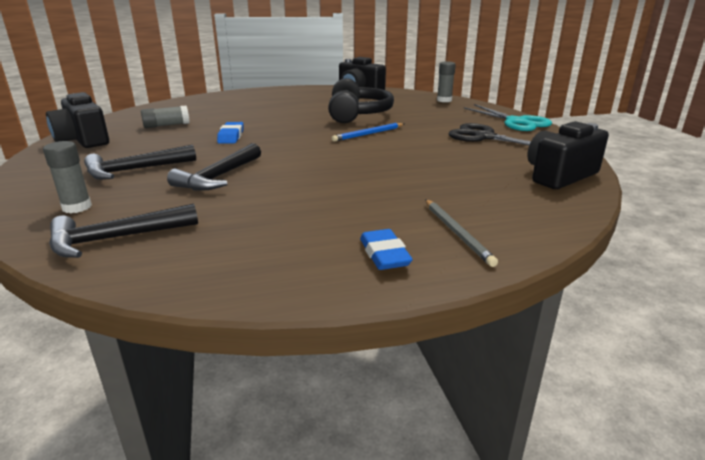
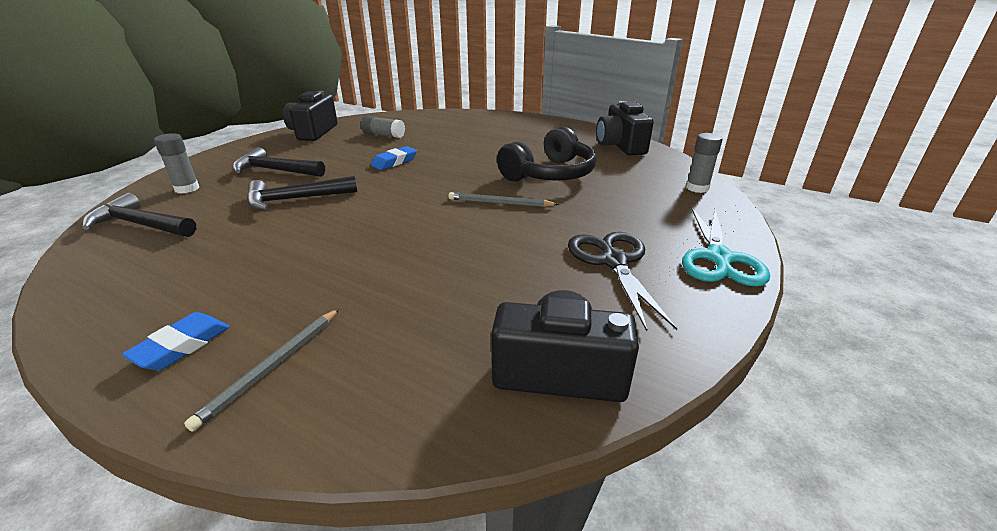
camera: 45 degrees right, 5 degrees up
(368, 134) = (500, 203): blue pencil -> grey pencil

